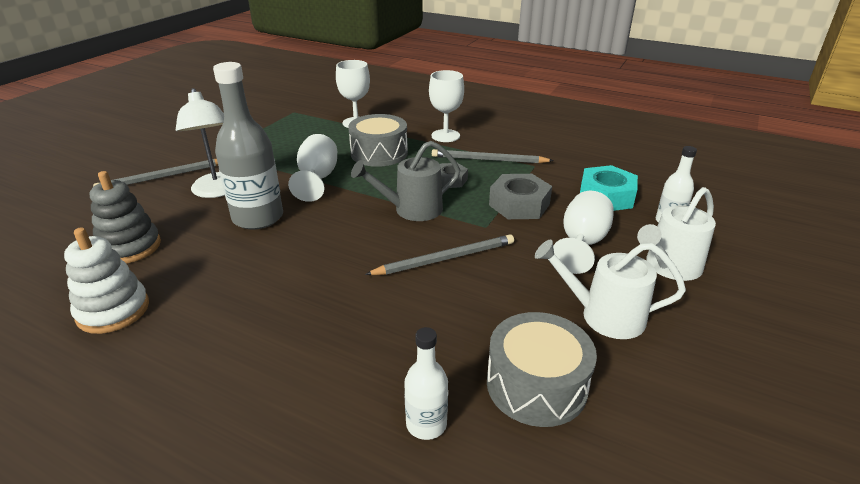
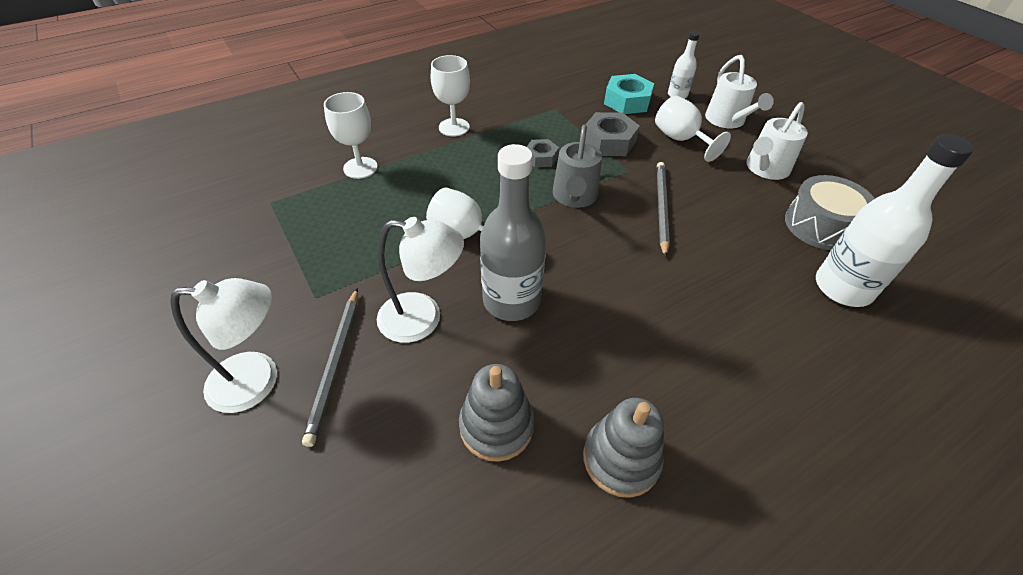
camera: 60 degrees left, 15 degrees up
(113, 311) = (621, 459): white stacking toy -> grey stacking toy
(140, 161) = (258, 380): none -> white lamp
(379, 153) = (448, 177): grey drum -> none
(426, 424) = (843, 288): white bottle -> white bottle, size x1.91
(488, 160) = (523, 125): grey pencil -> none

